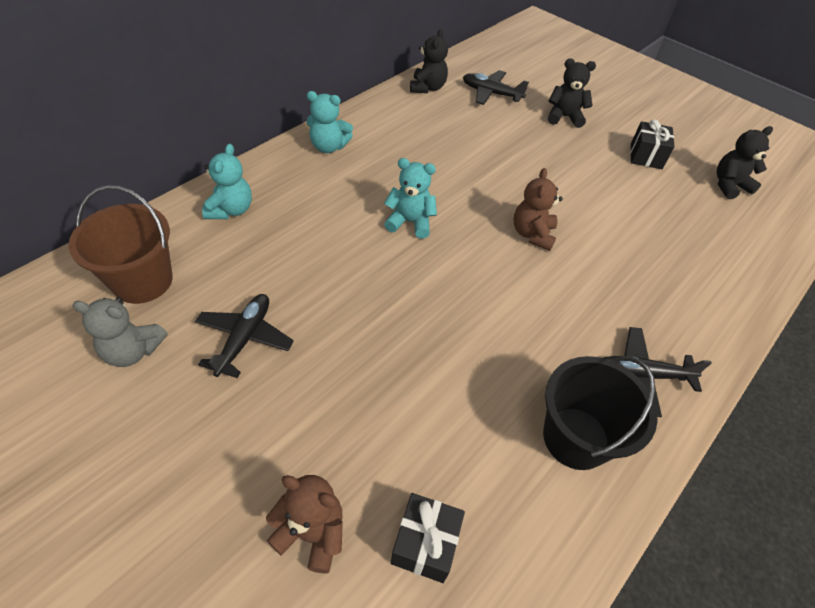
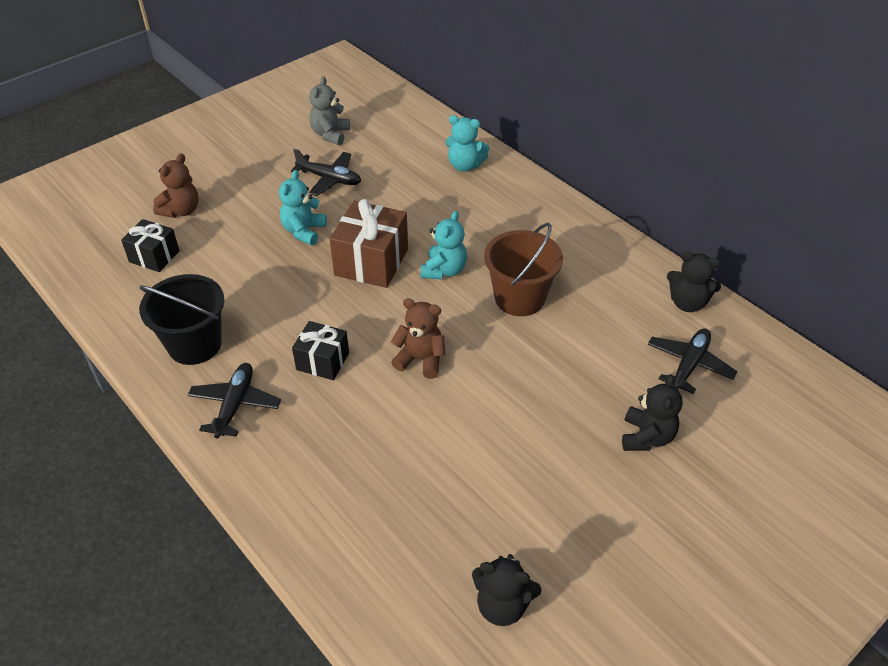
camera: 100 degrees right, 5 degrees down
(143, 281) = (391, 131): brown bucket -> brown bucket (519, 298)
(329, 147) = (557, 220): turquoise teddy bear -> turquoise teddy bear (304, 231)
(405, 280) = (371, 262): none -> brown gift
(646, 156) = (564, 514): black gift -> black gift (322, 361)
(729, 185) = (502, 605): black teddy bear -> black teddy bear turned 120 degrees clockwise

